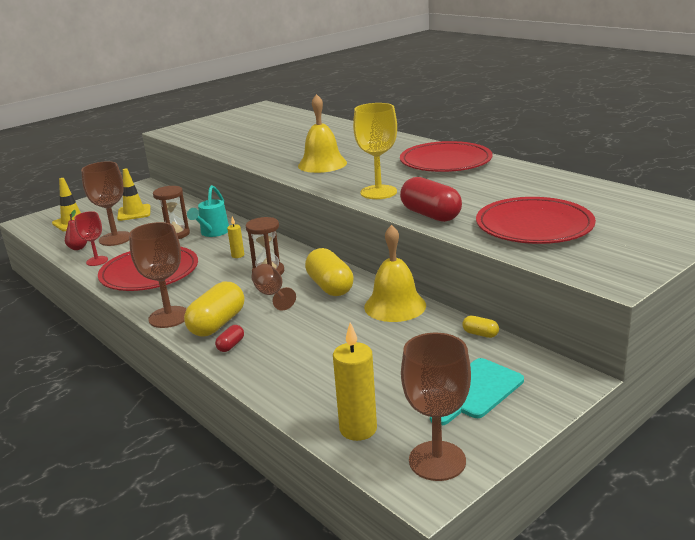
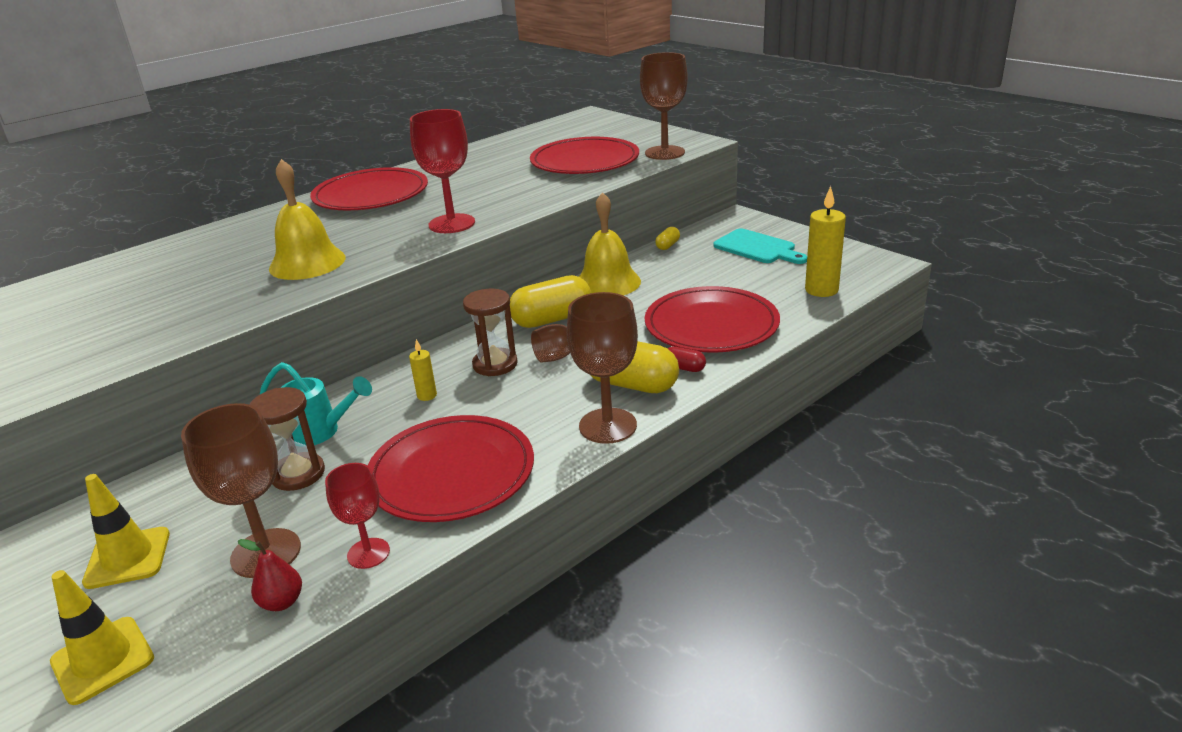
camera: 90 degrees left, 5 degrees up
(298, 358) = (711, 325): none -> red plate
(378, 192) = (452, 224): yellow goblet -> red goblet
(430, 215) = (538, 198): red capsule -> none
(437, 461) = (851, 260): brown goblet -> brown goblet (664, 153)

